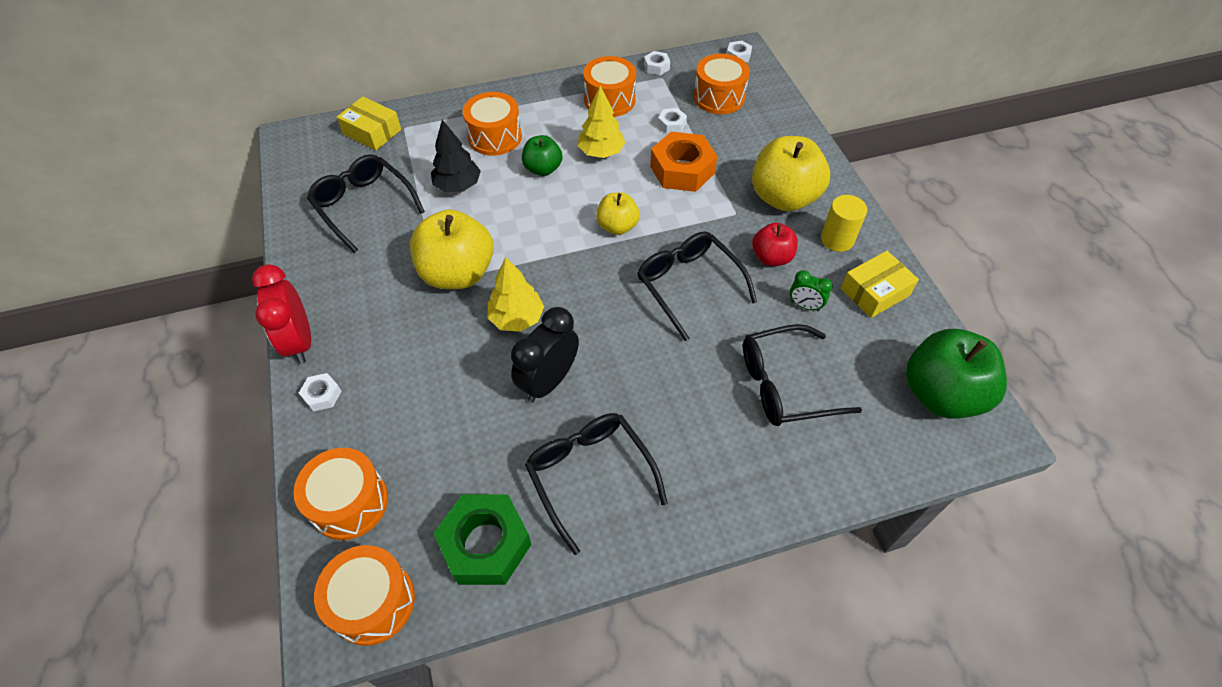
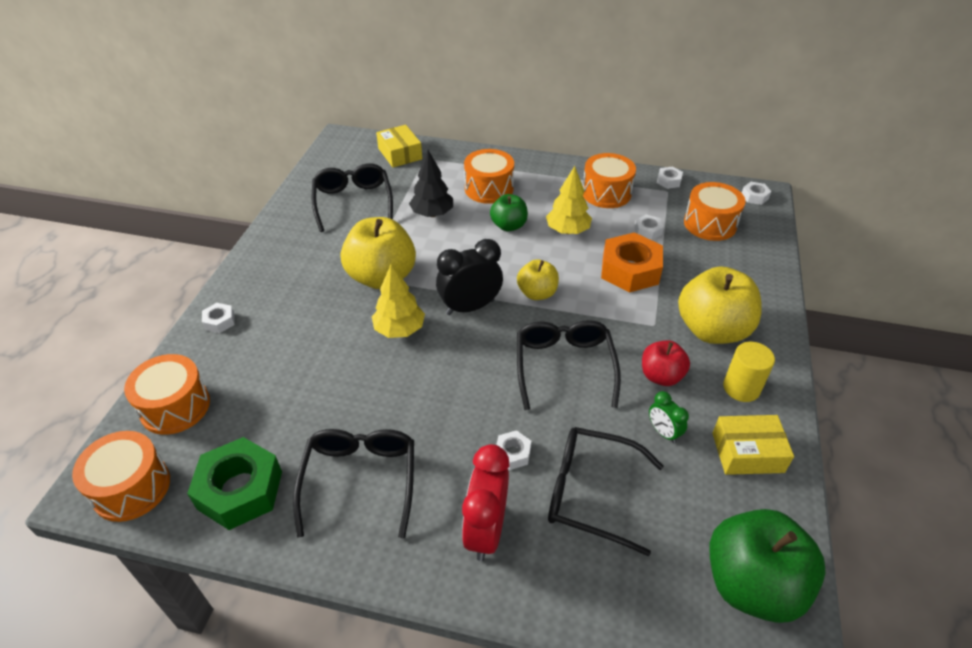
camera: 30 degrees right, 10 degrees down
(299, 341) = (235, 278): red clock -> red clock (486, 530)
(548, 381) = (386, 389): black clock -> black clock (470, 307)
(701, 383) = (512, 453): none -> white nut

